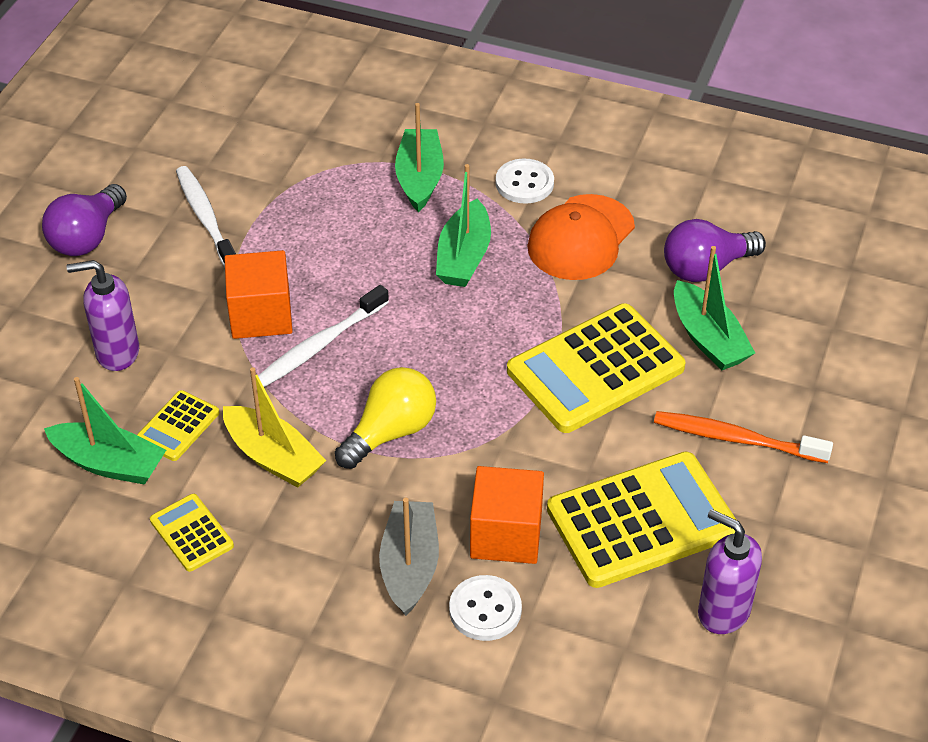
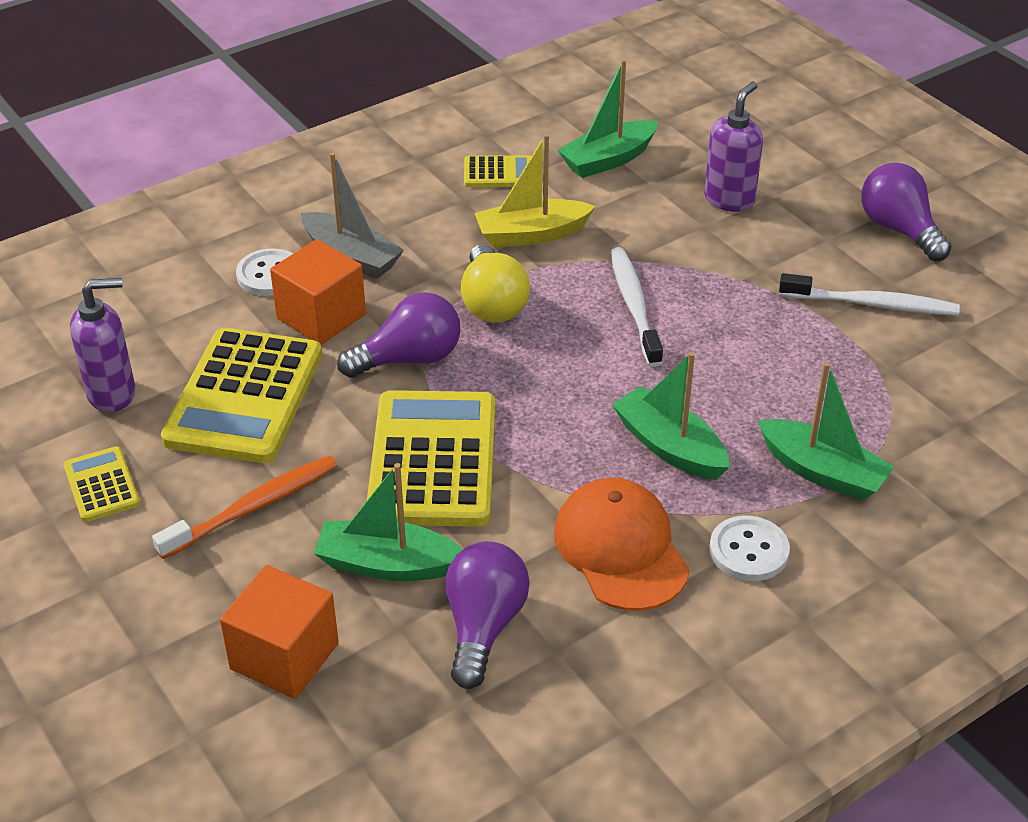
camera: 125 degrees right, 5 degrees down
(178, 426) = (614, 201): yellow calculator -> yellow calculator (101, 485)
(261, 315) = (705, 288): orange cube -> orange cube (284, 656)
(504, 445) = (409, 359): none -> purple light bulb

